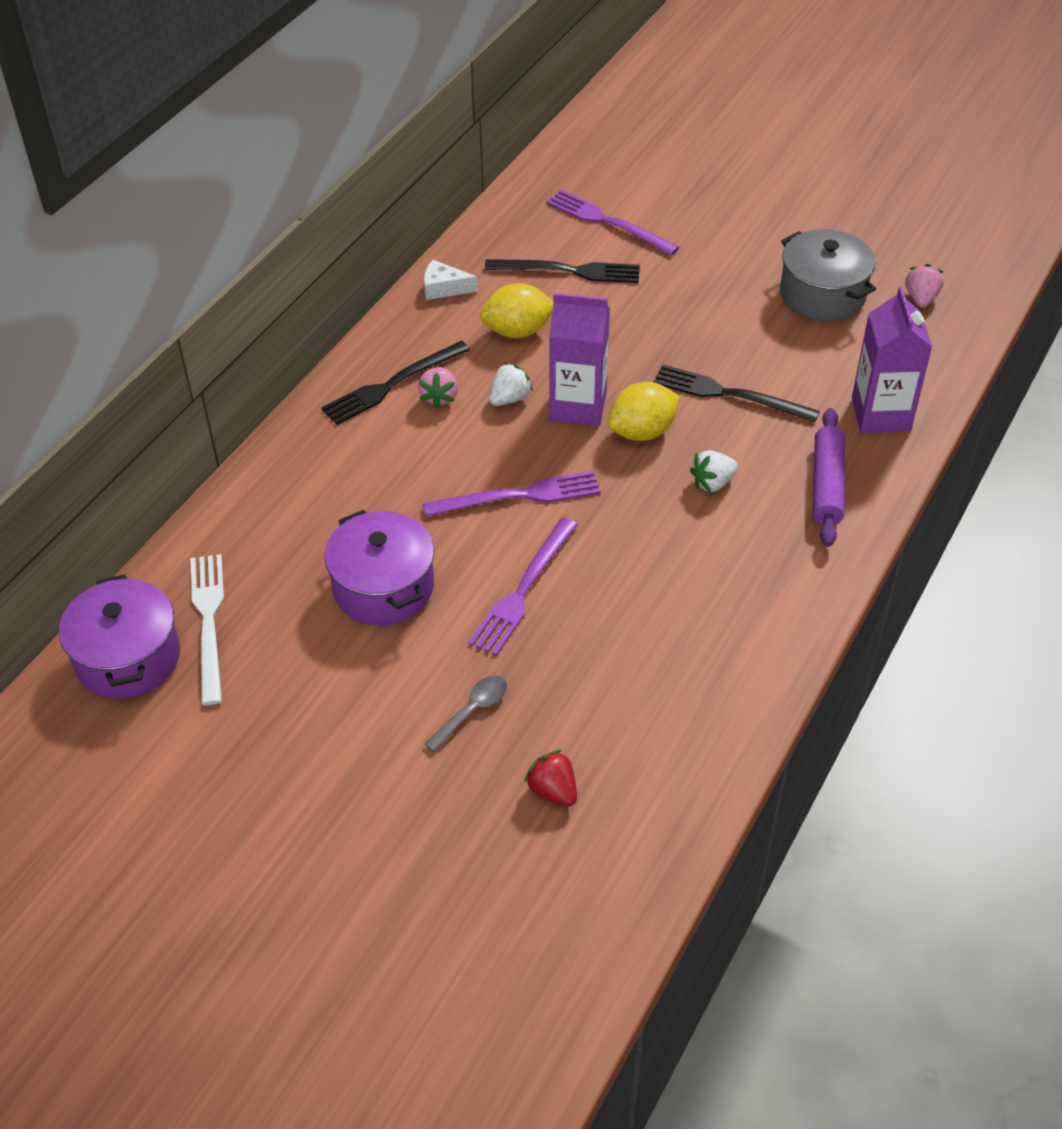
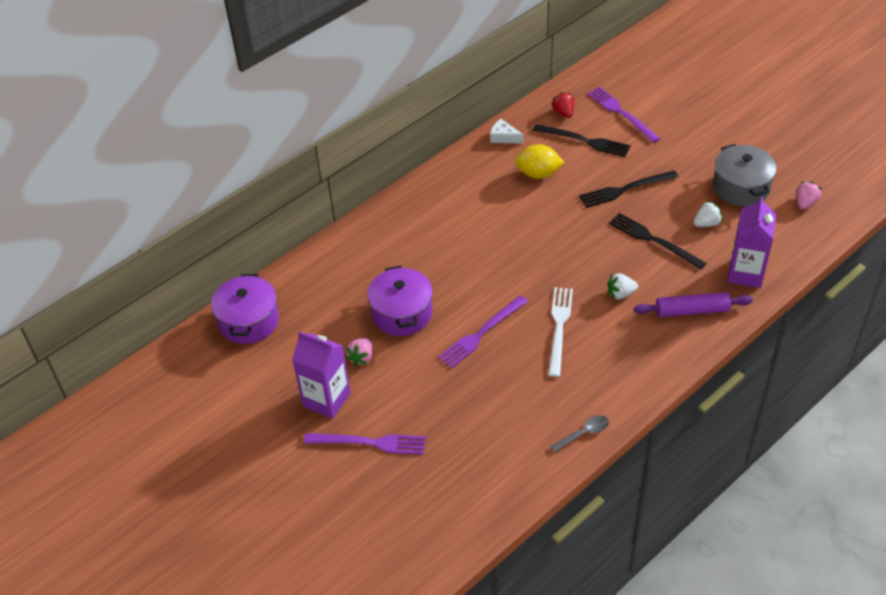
camera: 20 degrees right, 0 degrees up
(209, 622) = (298, 311): white fork -> white fork (559, 327)
(392, 384) = (451, 192): black fork -> black fork (625, 189)
(439, 397) = (476, 205): pink strawberry -> pink strawberry (361, 357)
(472, 711) = (426, 396): grey spoon -> grey spoon (584, 433)
(509, 399) = (517, 215): white strawberry -> white strawberry (706, 223)
(519, 496) = (500, 276): purple fork -> purple fork (369, 443)
(553, 790) = (454, 453): red strawberry -> red strawberry (563, 112)
(578, 406) = (557, 228): purple carton -> purple carton (326, 400)
(642, 432) = (590, 252): yellow lemon -> none
(827, 485) = (692, 311): purple rolling pin -> purple rolling pin turned 60 degrees clockwise

